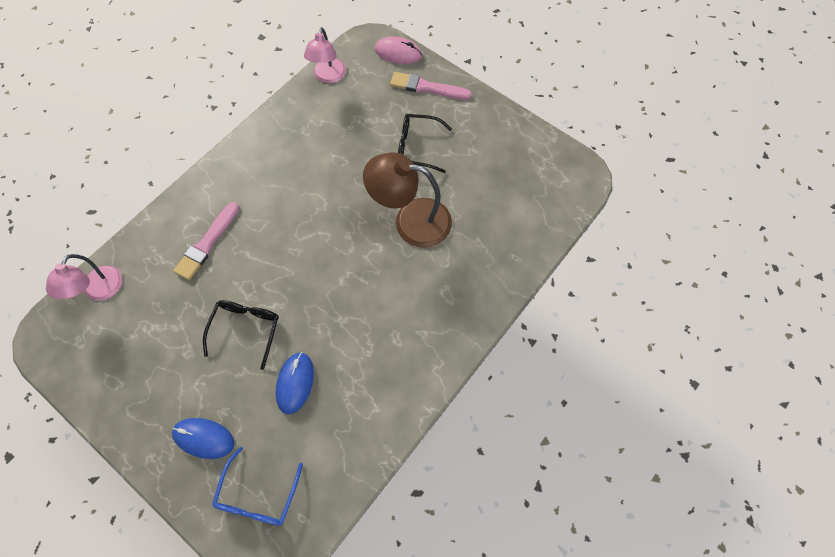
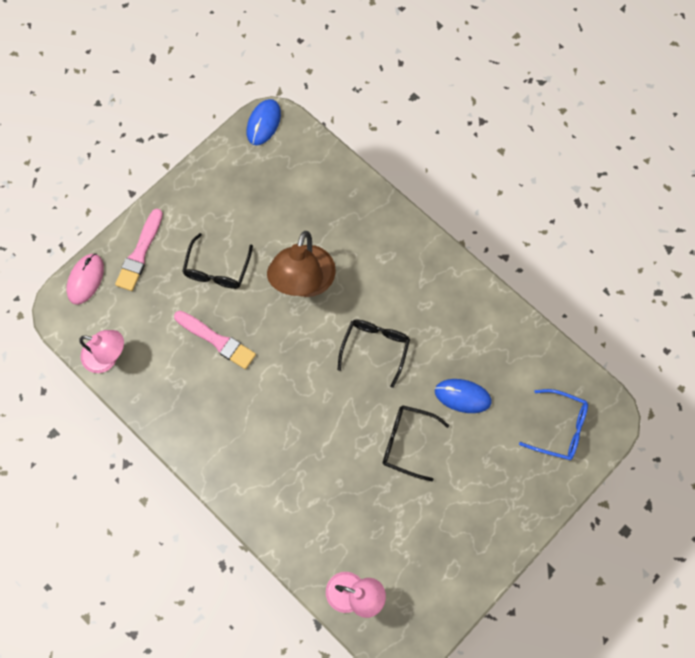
camera: 85 degrees left, 5 degrees up
(204, 438) = (509, 478): blue mouse -> blue mouse (263, 123)
(207, 243) = (309, 485): pink brush -> pink brush (217, 340)
(346, 291) = (375, 348): none -> black glasses

